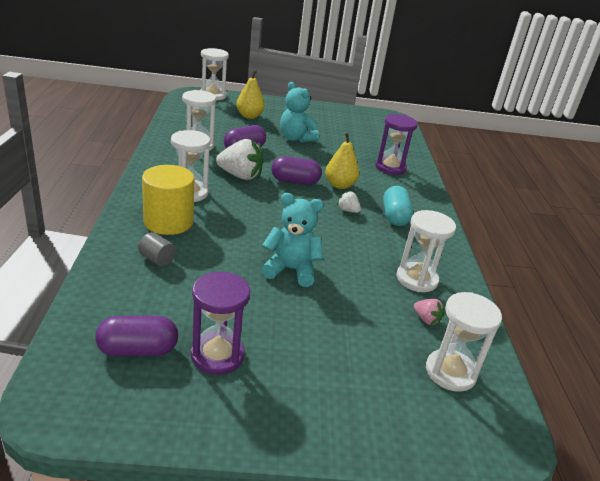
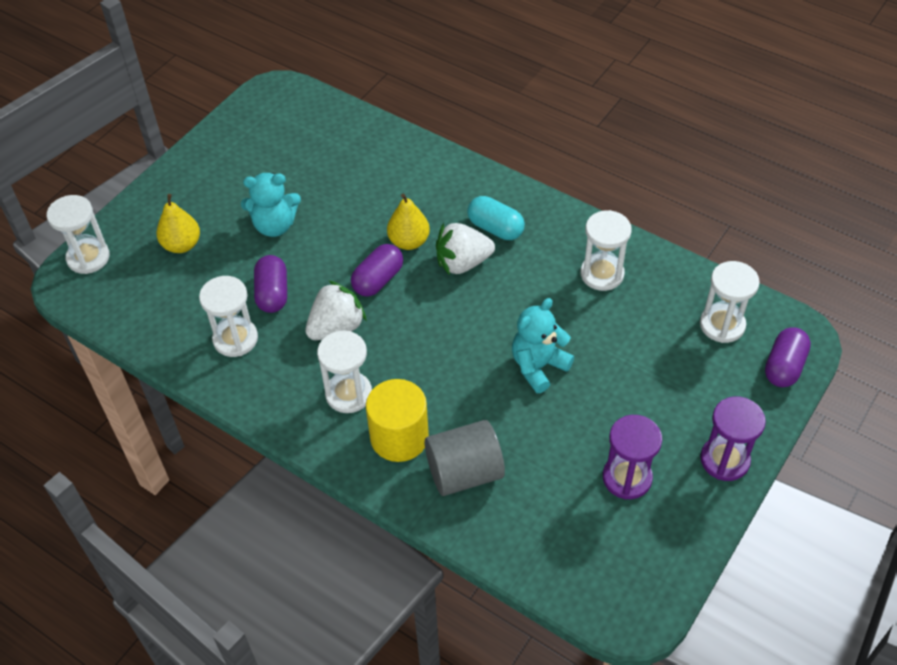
camera: 50 degrees left, 20 degrees up
(138, 350) = (592, 534): purple capsule -> purple capsule (784, 367)
(157, 259) = (464, 472): grey cylinder -> grey cylinder, size x2.11
(347, 210) = (462, 263): white strawberry -> white strawberry, size x2.04
(390, 168) = (398, 171): purple hourglass -> purple hourglass (724, 460)
(426, 319) = (657, 302): pink strawberry -> none

